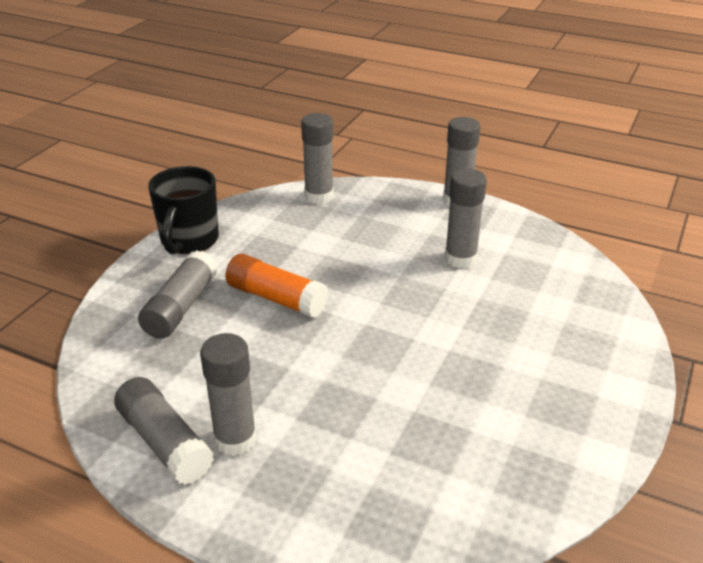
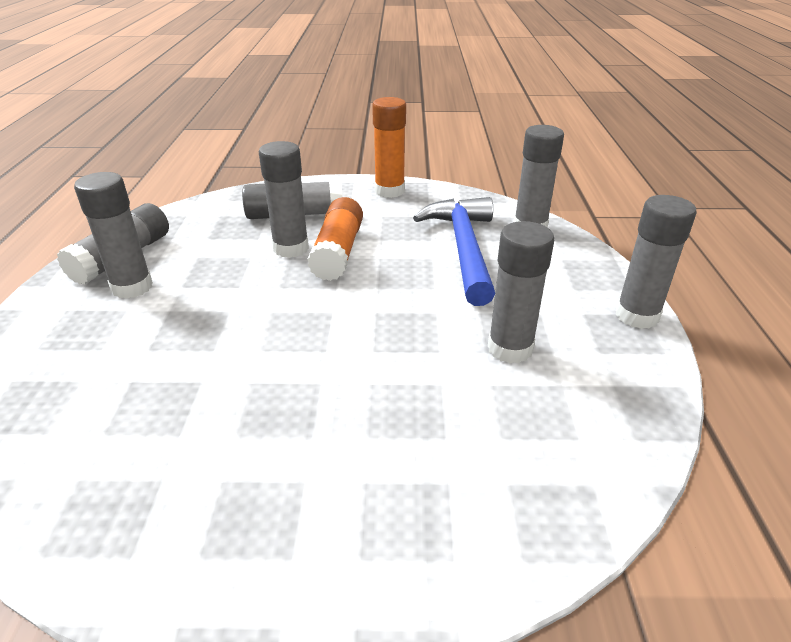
camera: 65 degrees right, 0 degrees up
(189, 241) = (389, 191): black mug -> orange glue stick
(246, 323) = (291, 248): none -> grey glue stick
(325, 235) = (464, 249): none -> blue hammer

